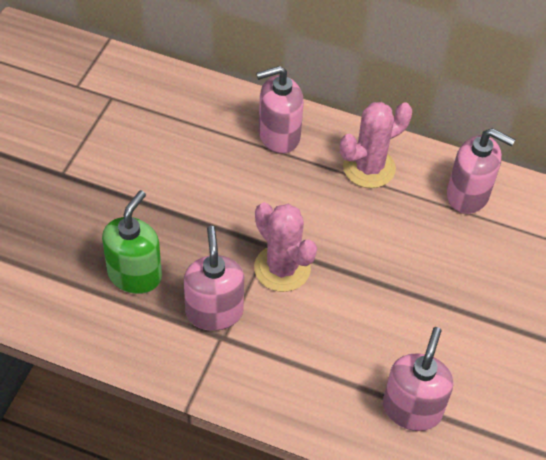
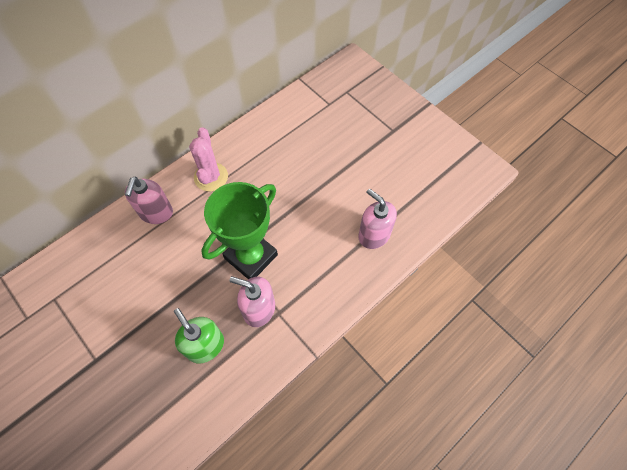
camera: 60 degrees left, 10 degrees up
(282, 268) = (251, 257): pink cactus -> green trophy
(468, 195) = (260, 139): pink soap dispenser -> none

